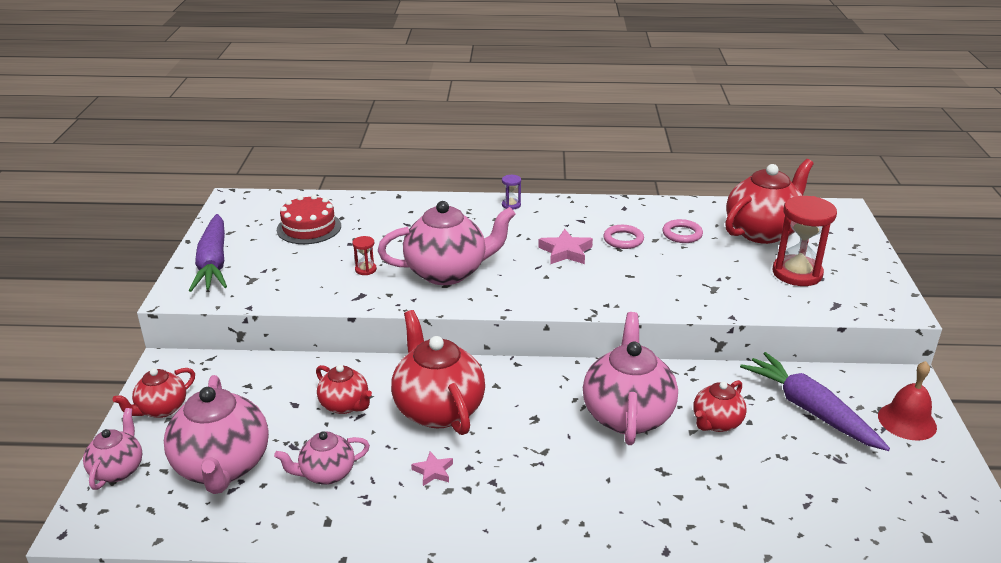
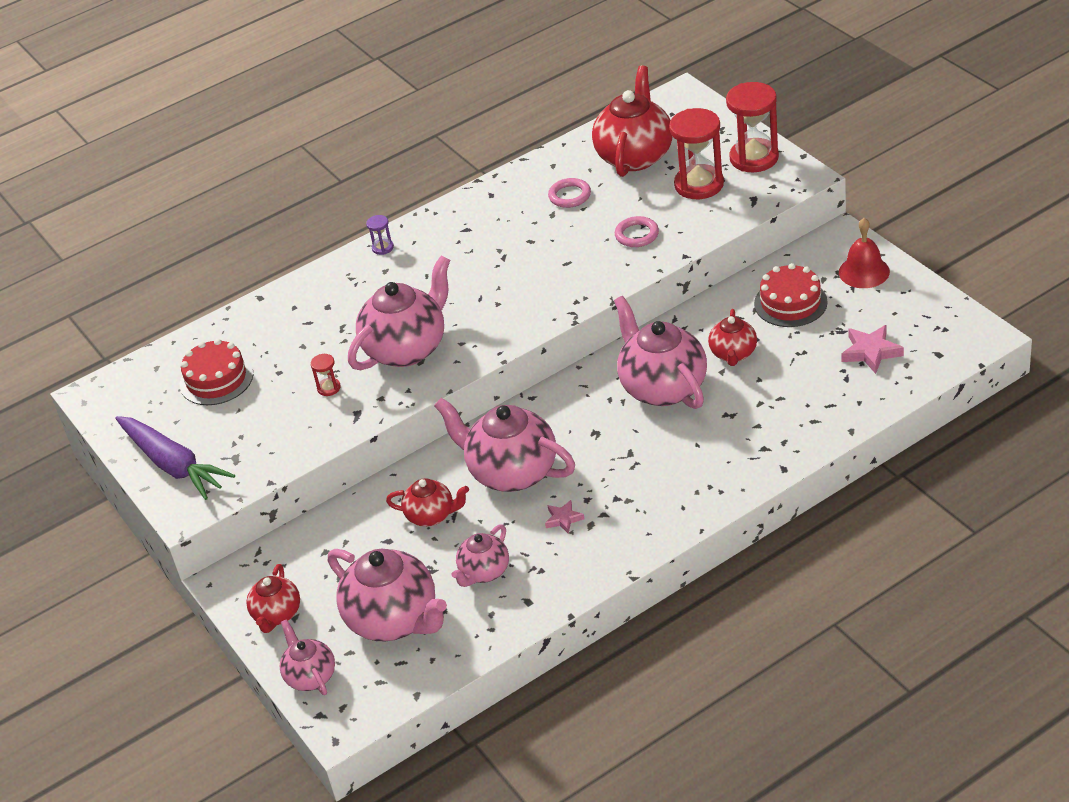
camera: 30 degrees left, 10 degrees up
(438, 409) = (511, 472): red teapot -> pink teapot
(566, 252) = (488, 270): pink star -> pink star (871, 352)
(623, 240) = (525, 229): pink ring -> pink ring (637, 235)
(810, 410) = (790, 303): purple carrot -> red cake
(865, 276) = (754, 158): none -> red hourglass

